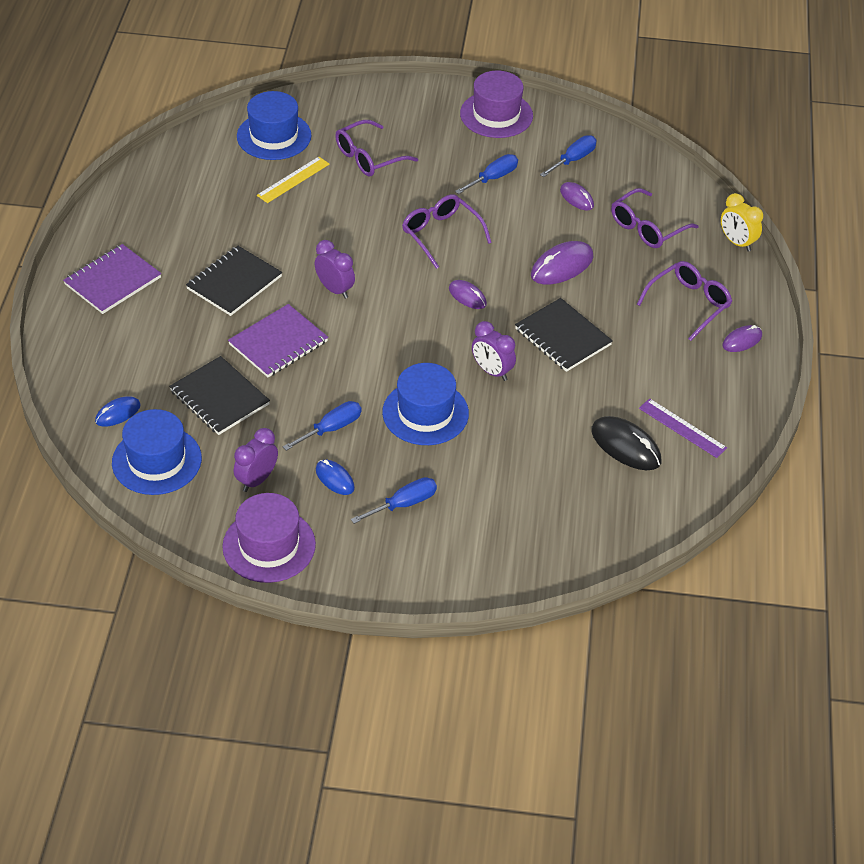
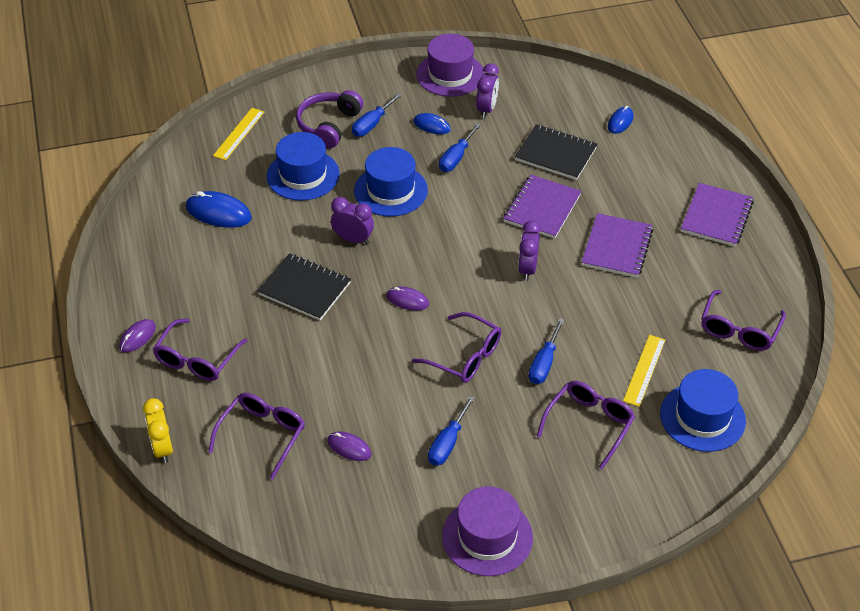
camera: 160 degrees right, 0 degrees up
(157, 460) = (566, 101): blue hat -> blue hat (303, 175)
(185, 184) = (739, 329): none -> purple glasses
(234, 283) = (617, 247): black notebook -> purple notebook
(335, 289) = (527, 269): purple clock -> purple clock turned 75 degrees clockwise
(457, 520) = (328, 125): none -> purple headphones
(562, 266) = (333, 360): purple mouse -> none
(570, 543) = (239, 134): none -> yellow ruler
(573, 159) = (372, 500): blue screwdriver -> blue screwdriver (544, 363)
(625, 446) = (218, 213): black mouse -> blue mouse
(682, 428) = (175, 241): purple ruler -> none
(737, 242) = (162, 448): yellow clock -> yellow clock turned 135 degrees counterclockwise

